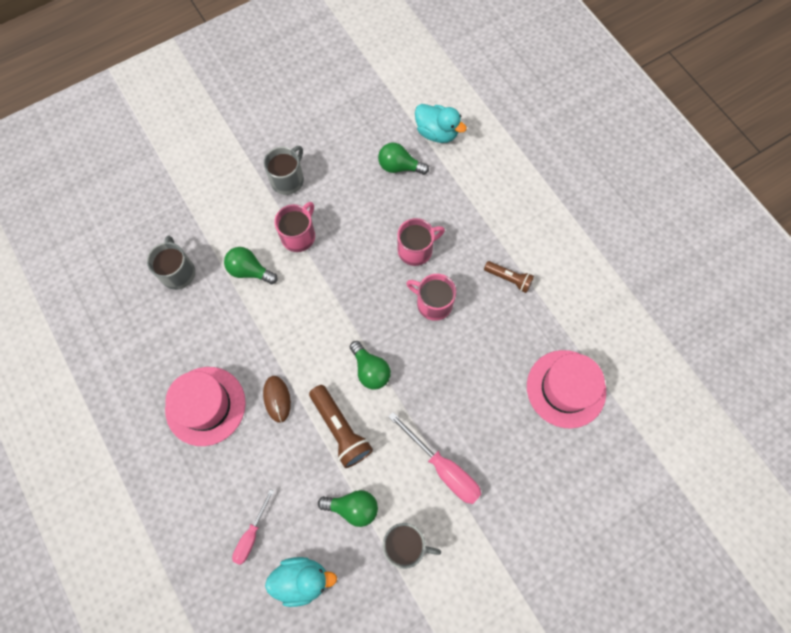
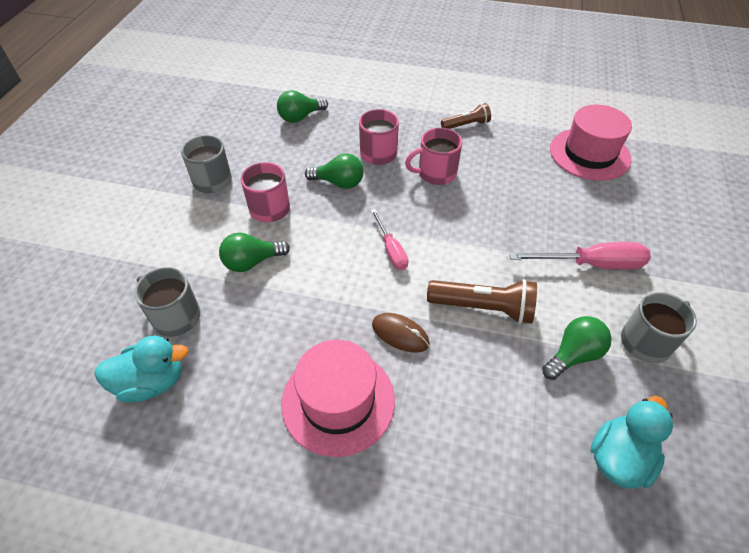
camera: 45 degrees left, 20 degrees down
(251, 535) = (527, 470): pink screwdriver -> pink screwdriver (391, 250)
(370, 370) = (449, 248): green light bulb -> green light bulb (339, 183)
(437, 133) = (304, 84): turquoise duck -> turquoise duck (151, 382)

